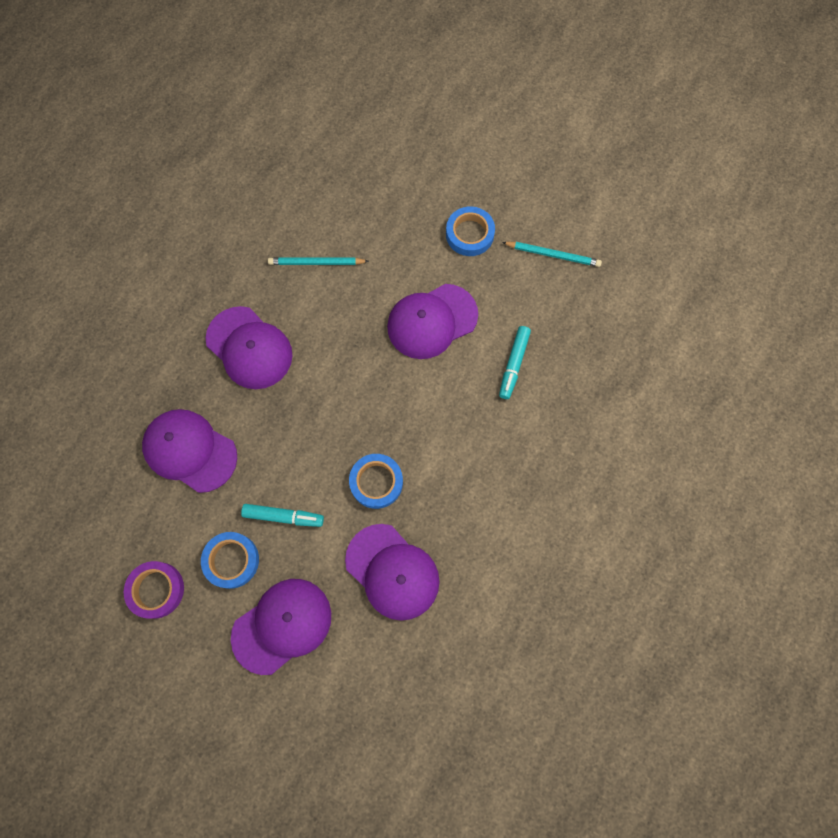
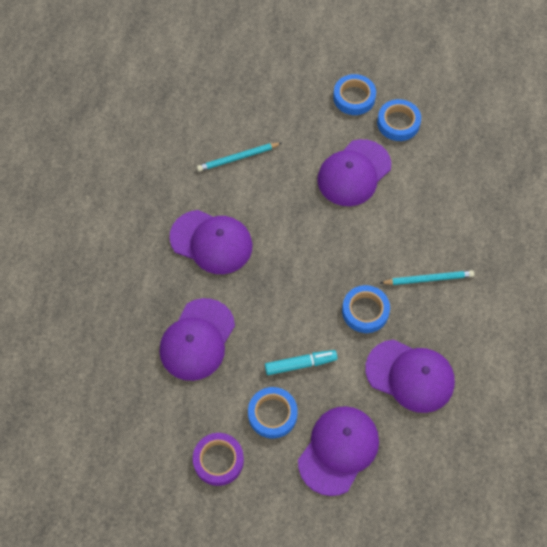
camera: 20 degrees left, 10 degrees down
(190, 451) = (197, 339): purple cap -> purple cap turned 75 degrees counterclockwise
(505, 279) = (398, 123): none -> blue tape
(513, 364) = (434, 185): turquoise marker -> none
(553, 255) = (427, 92): turquoise pencil -> turquoise pencil (428, 279)

